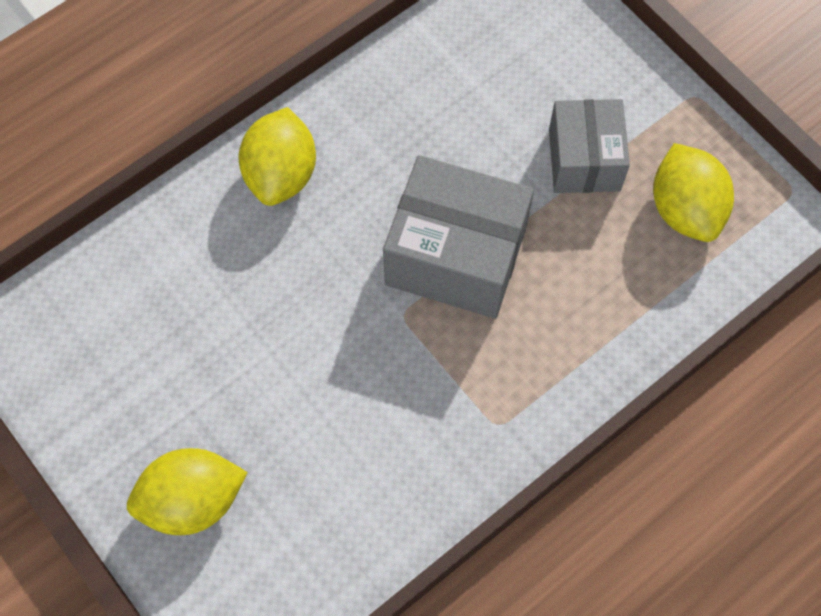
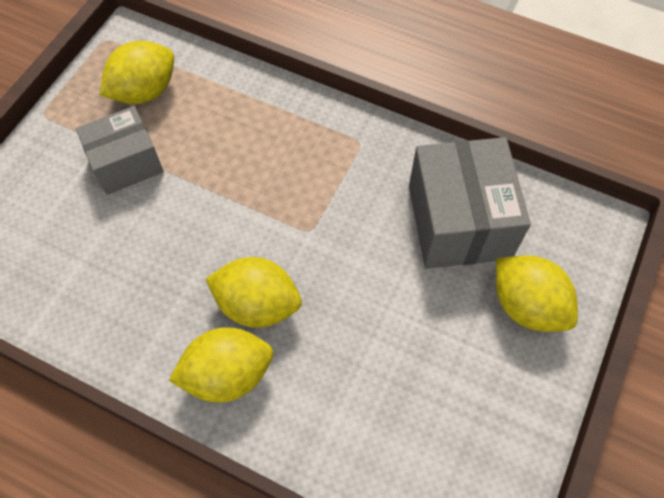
camera: 115 degrees left, 5 degrees down
(340, 228) = (257, 305): none -> yellow lemon
(456, 256) = (245, 215): grey box -> grey box (459, 221)

